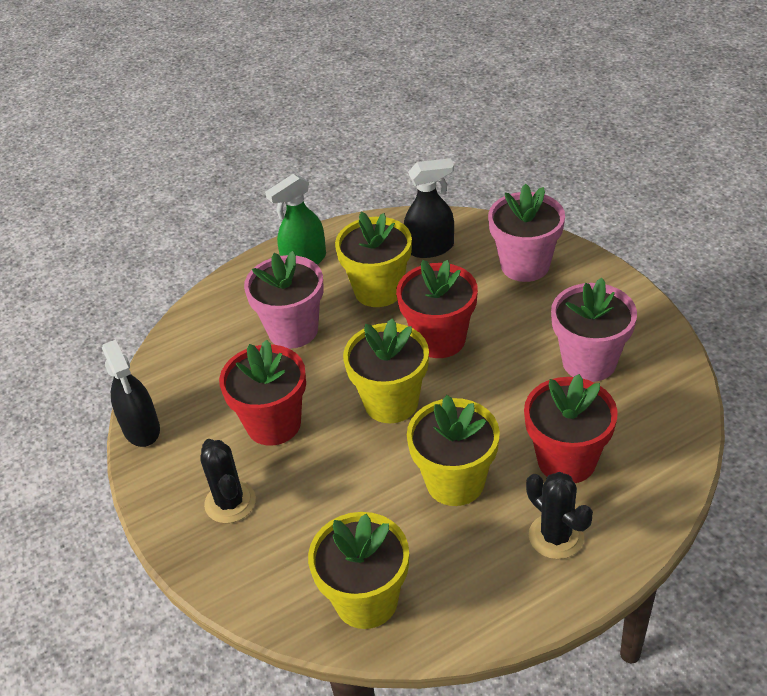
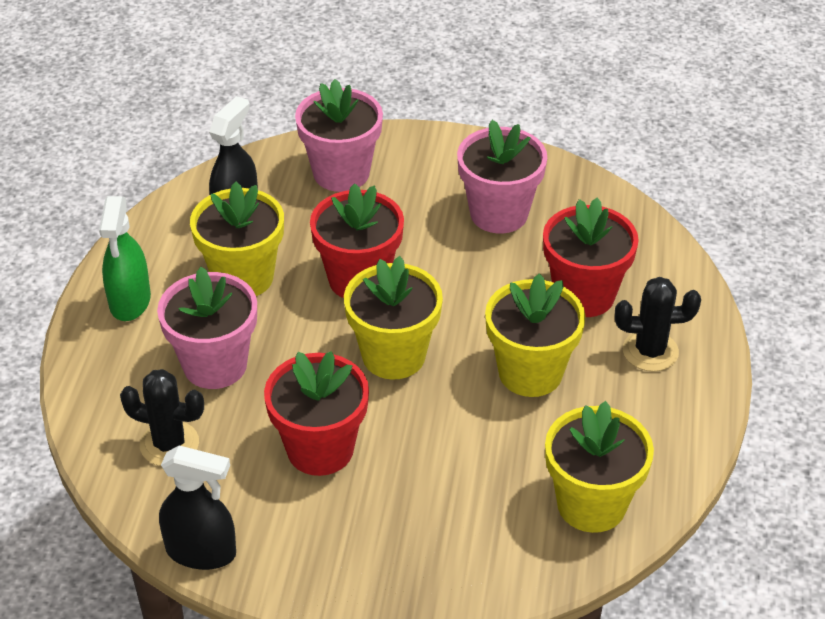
camera: 55 degrees left, 0 degrees up
(230, 502) = (380, 535): black cactus -> black cactus (169, 444)

